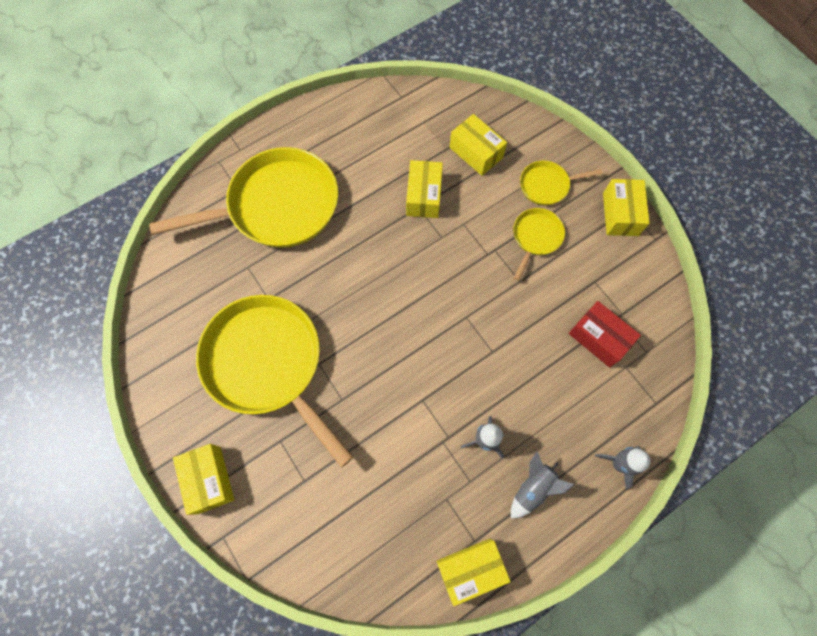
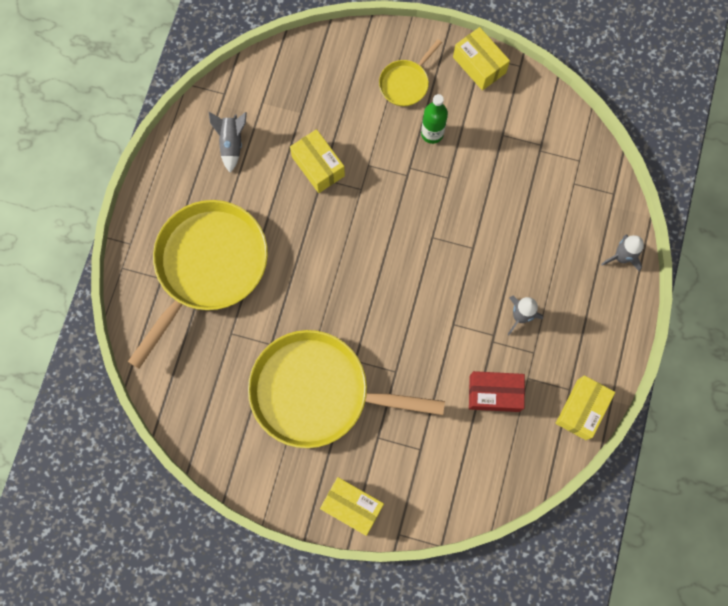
camera: 40 degrees left, 5 degrees up
(476, 152) = (327, 97): yellow box -> none
(533, 488) = (578, 321): grey rocket -> grey rocket (232, 143)
(536, 237) = (432, 133): yellow pan -> green bottle
(599, 338) = (539, 177): red box -> red box (494, 393)

